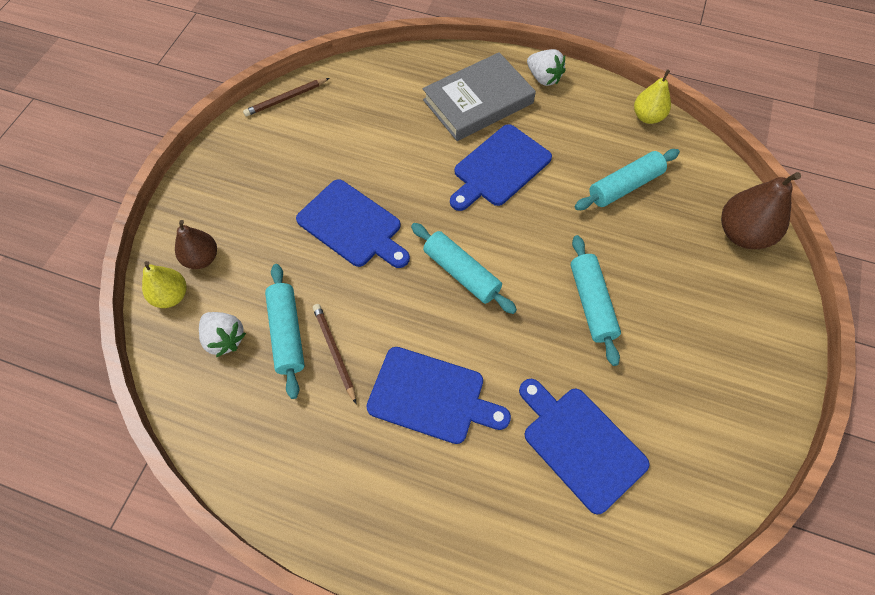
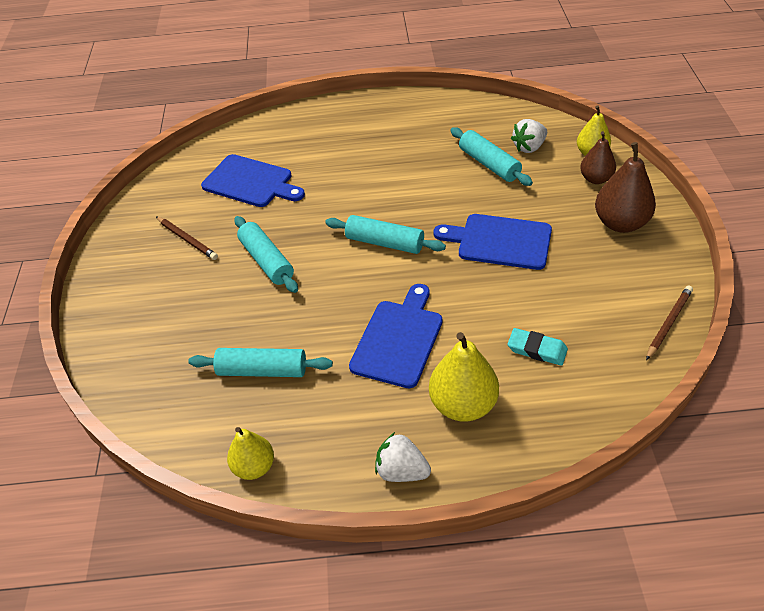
camera: 160 degrees right, 15 degrees down
(225, 339) = (529, 147): white strawberry -> white strawberry turned 60 degrees counterclockwise
(334, 352) = (447, 167): brown pencil -> brown pencil (187, 239)
(397, 118) = (537, 349): none -> turquoise eraser
(431, 396) = (364, 170): blue cutting board -> none
(478, 101) = (463, 405): grey book -> yellow pear
(624, 186) = (262, 370): turquoise rolling pin -> turquoise rolling pin turned 60 degrees clockwise
(742, 234) = (133, 368): brown pear -> brown pear (620, 223)

